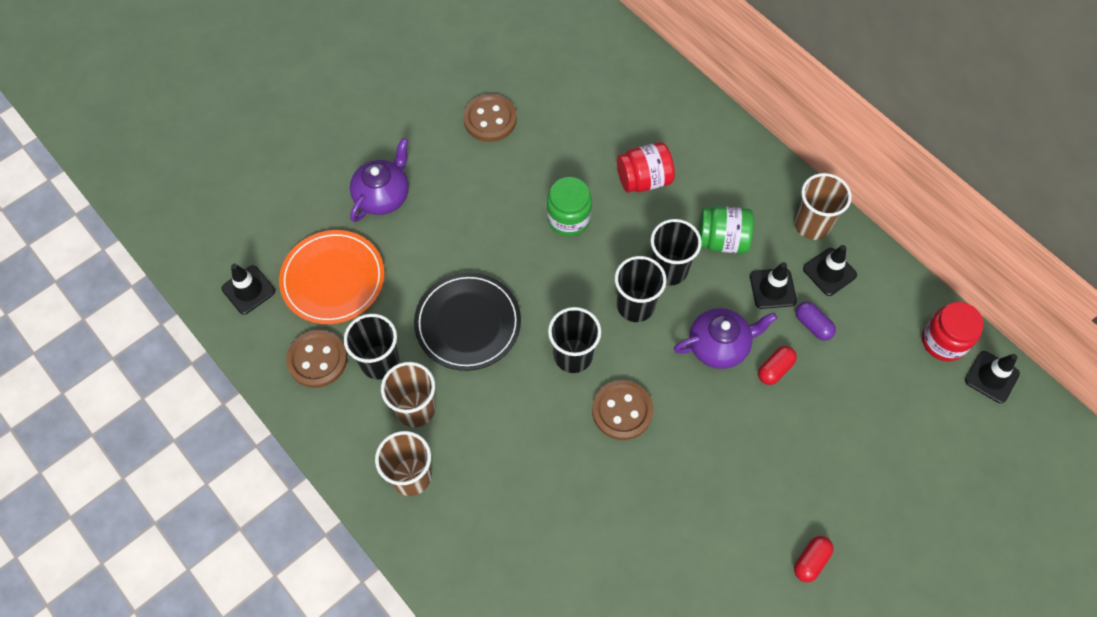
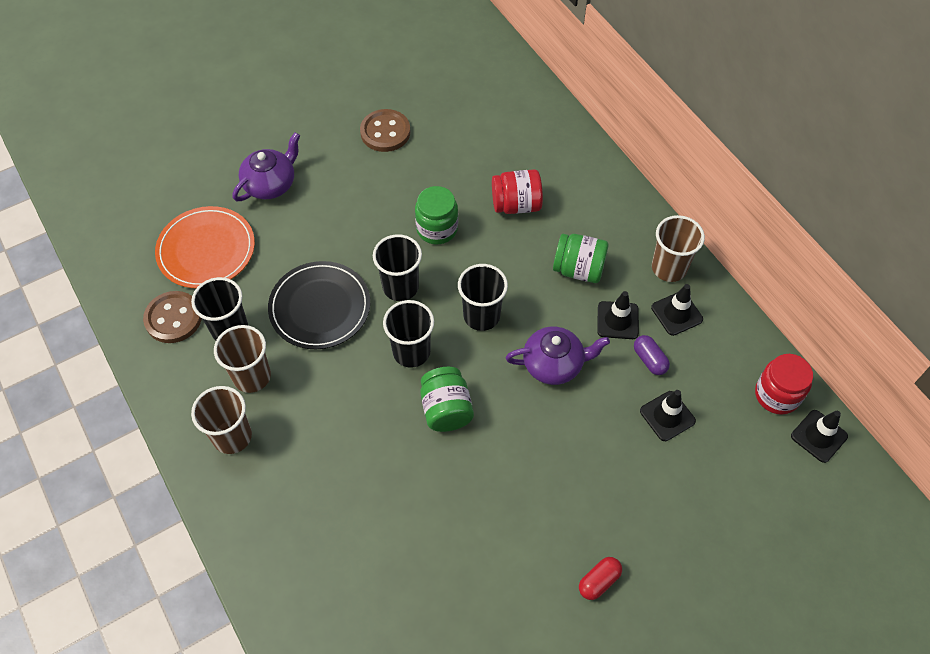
camera: 10 degrees right, 5 degrees down
(248, 290) = (128, 248): black traffic cone -> black traffic cone (667, 416)
(622, 411) = (446, 409): brown button -> green jar
(669, 269) = (521, 288): black cup -> black cup (400, 287)
(775, 369) = (603, 394): red capsule -> none

